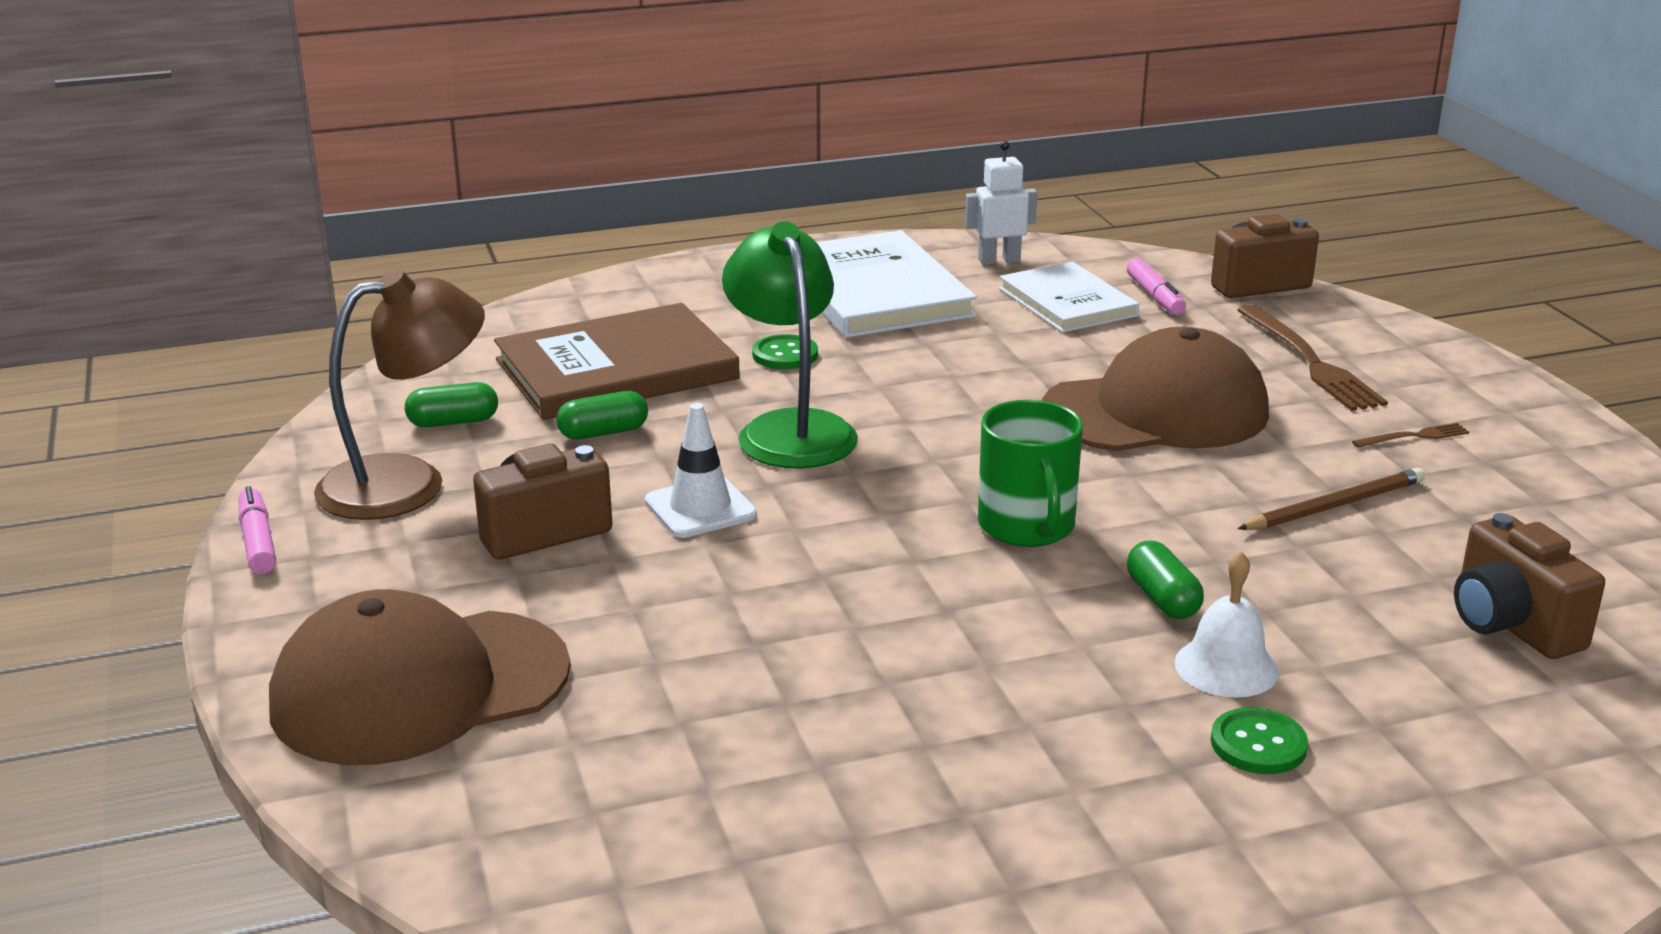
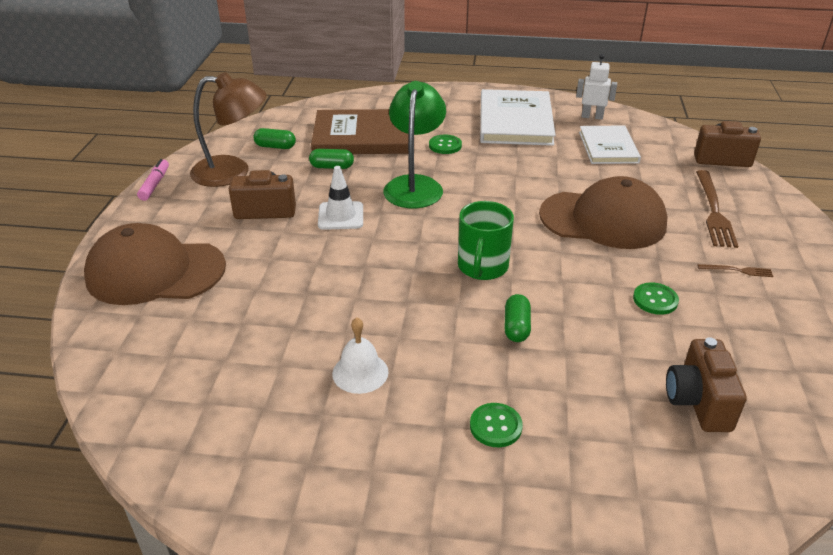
camera: 25 degrees right, 10 degrees up
(1155, 296) = (658, 154): pink marker -> none
(1226, 667) = (517, 376): white bell -> white bell (360, 372)
(1334, 506) = (655, 300): brown pencil -> green button

